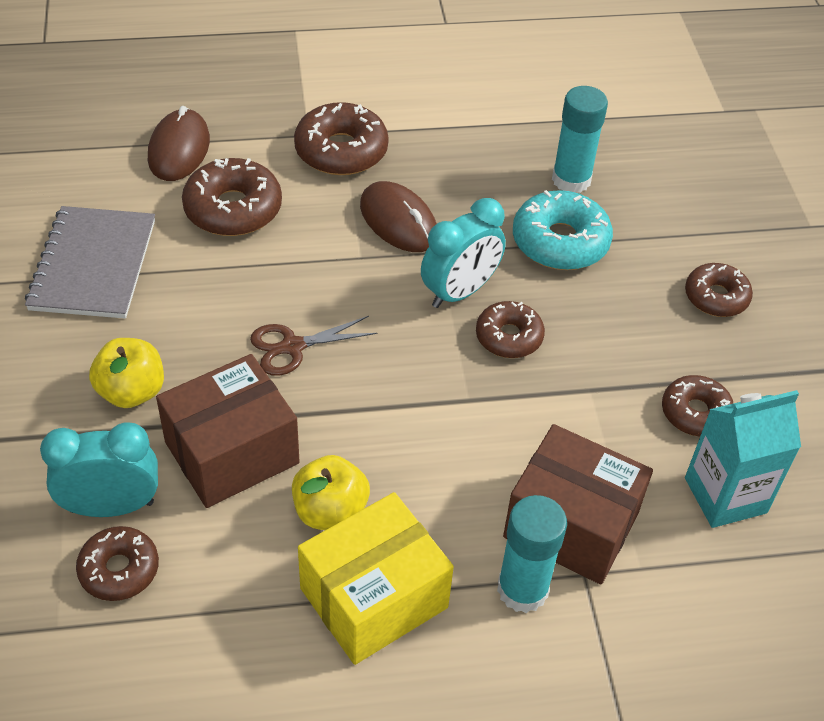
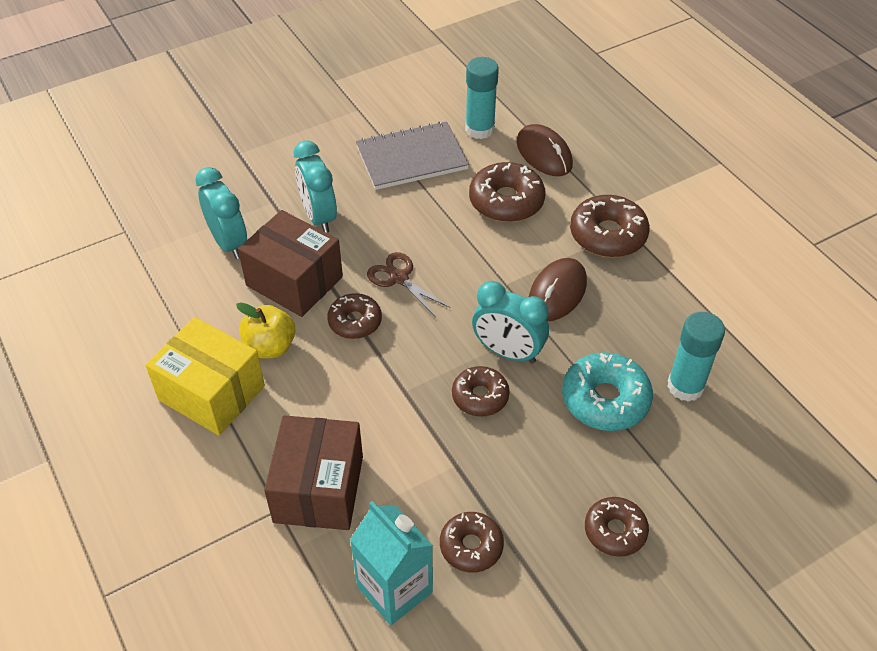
camera: 70 degrees right, 0 degrees up
(119, 570) = (186, 264): brown donut -> brown donut (355, 322)
(131, 391) = (319, 216): yellow apple -> turquoise clock
(179, 149) = (544, 154): brown mouse -> brown mouse turned 75 degrees clockwise
(522, 589) = (250, 475): turquoise glue stick -> turquoise glue stick (480, 129)

